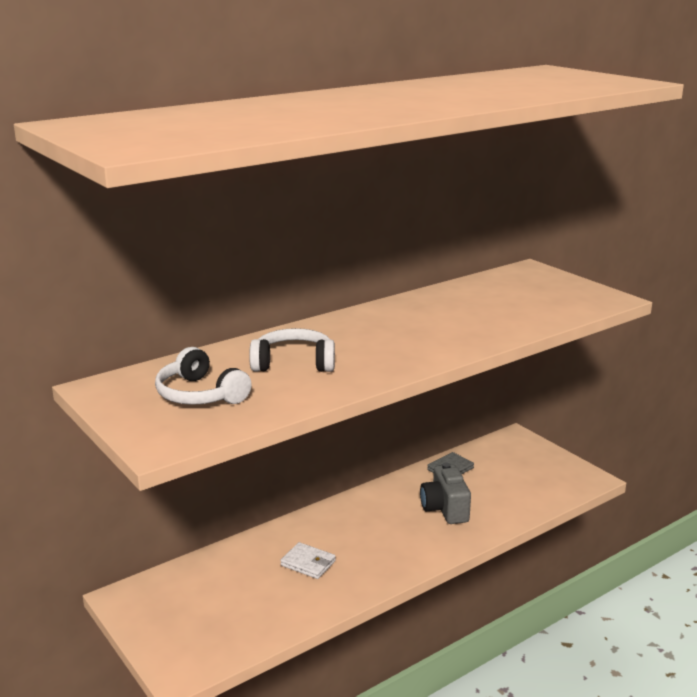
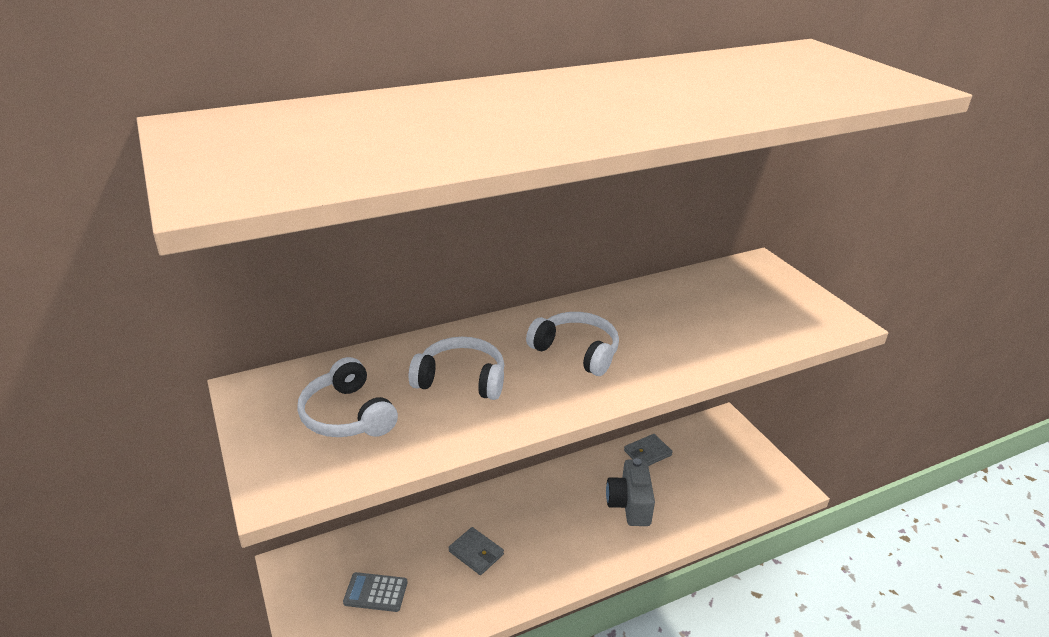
camera: 10 degrees right, 10 degrees up
(218, 606) = (375, 592): none -> grey calculator
(308, 563) = (476, 553): white wallet -> grey wallet
(390, 337) = (576, 351): none -> white headphones

